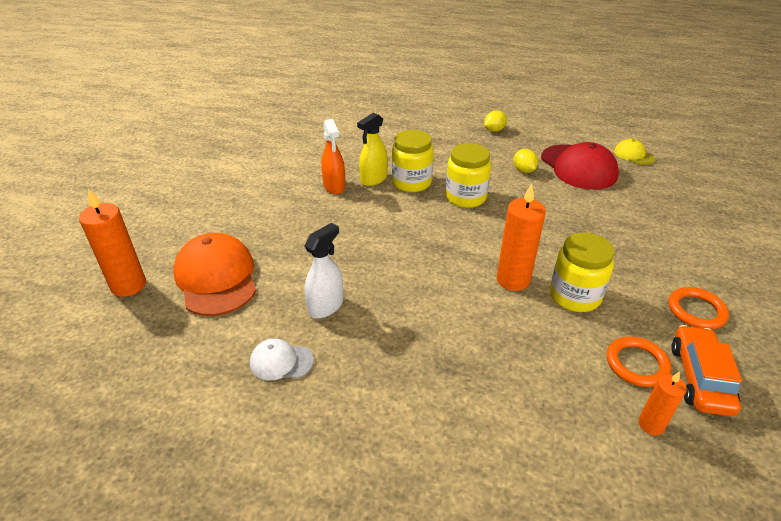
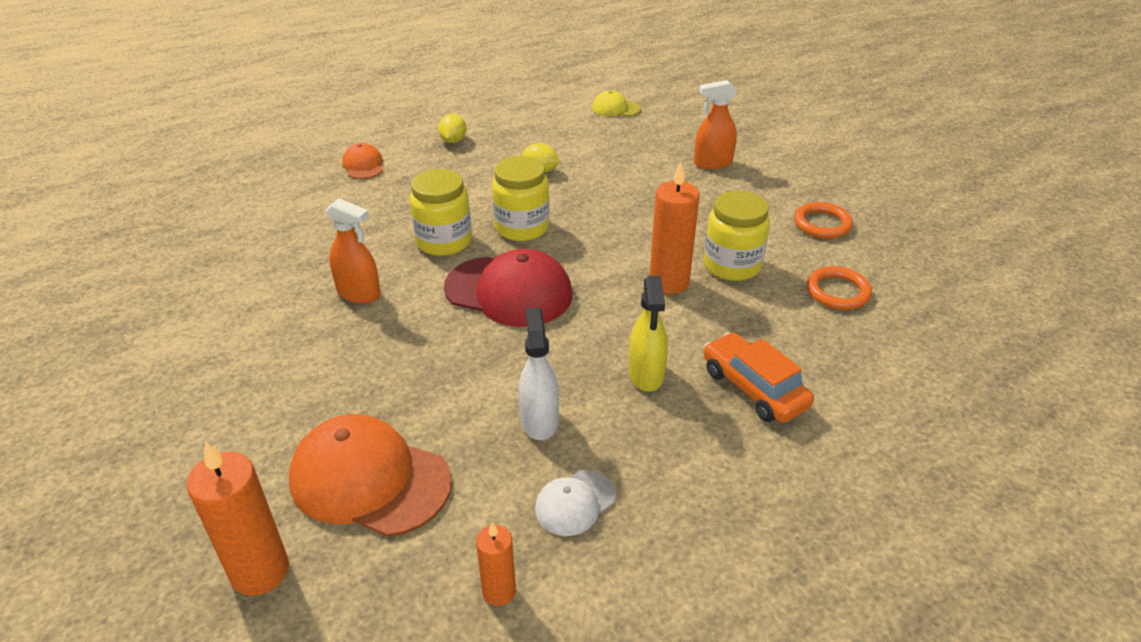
camera: 45 degrees left, 0 degrees up
(373, 179) = (395, 260): yellow spray bottle -> yellow spray bottle (646, 374)
(426, 122) = (363, 165): none -> orange cap
(578, 167) = (584, 143): red cap -> red cap (509, 291)
(651, 425) = (898, 330): orange candle -> orange candle (499, 591)
(660, 223) = (712, 163): none -> orange spray bottle
(700, 378) = (883, 274): orange car -> orange car (754, 388)

